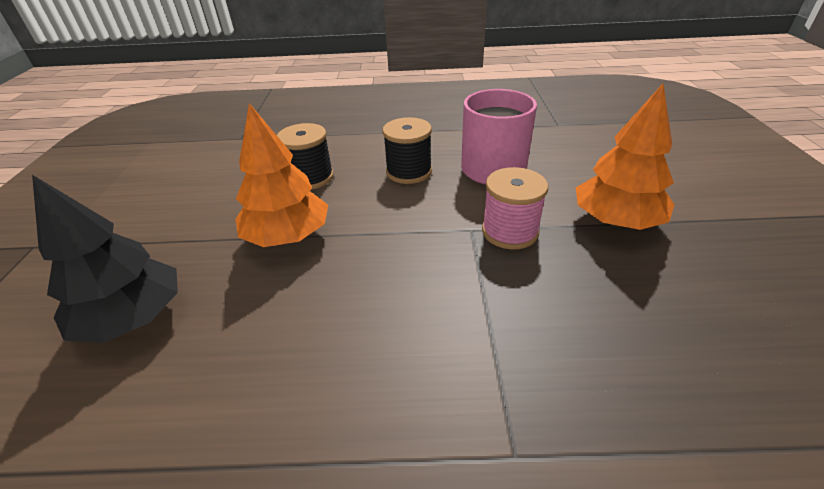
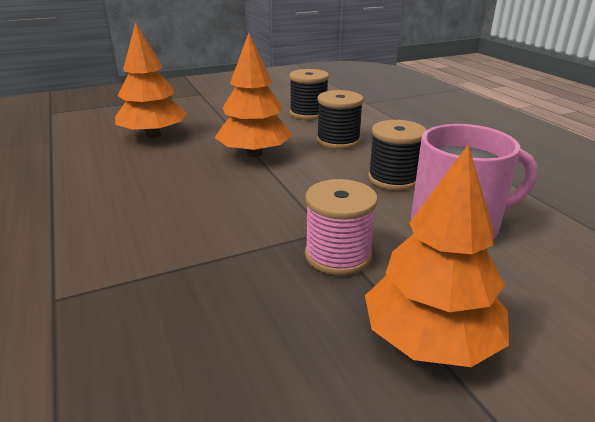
camera: 65 degrees right, 10 degrees down
(134, 318) = (153, 135): black tree -> orange tree
(223, 177) = (308, 113): none -> black spool

